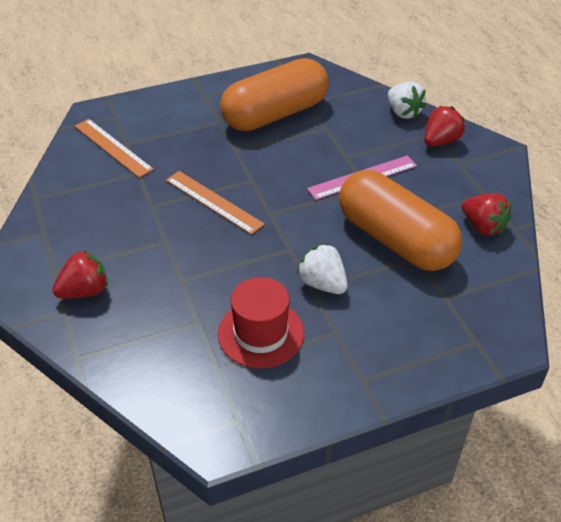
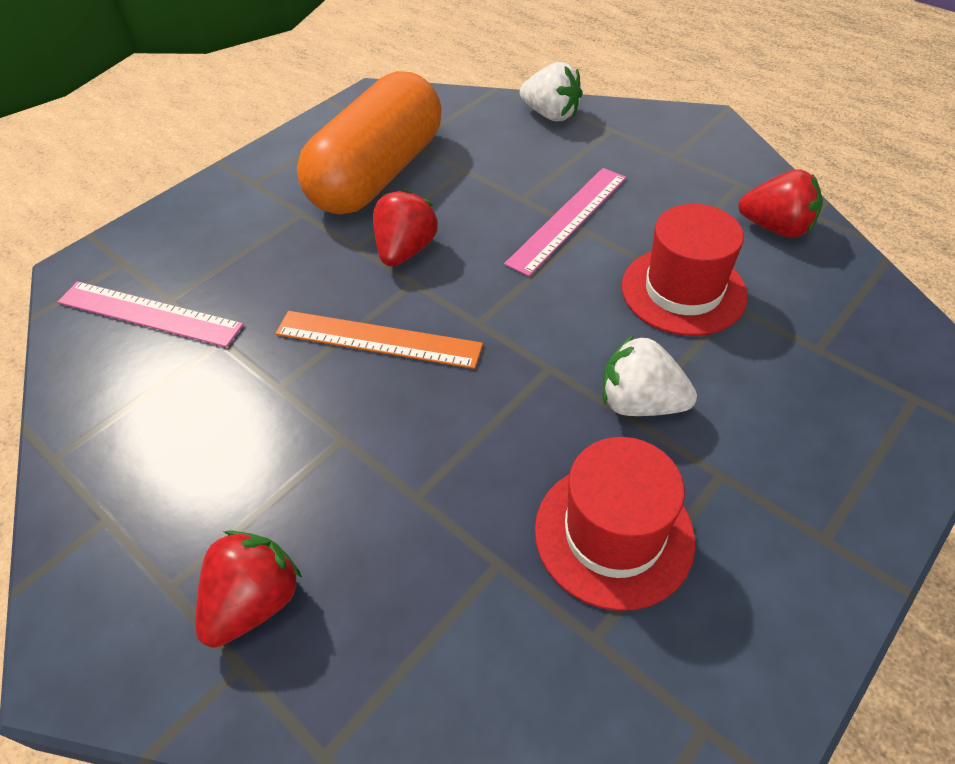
camera: 25 degrees left, 5 degrees up
(113, 147) = (149, 314): orange ruler -> pink ruler
(395, 239) = (683, 290): orange capsule -> red hat
(440, 141) = (627, 135): red strawberry -> red strawberry (406, 250)

